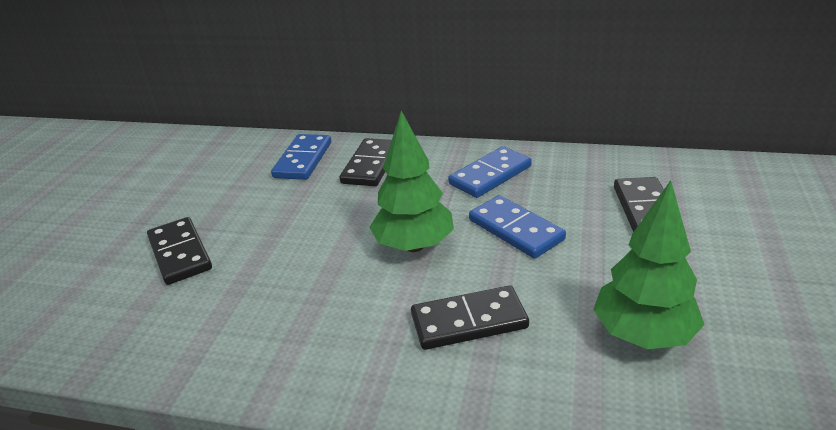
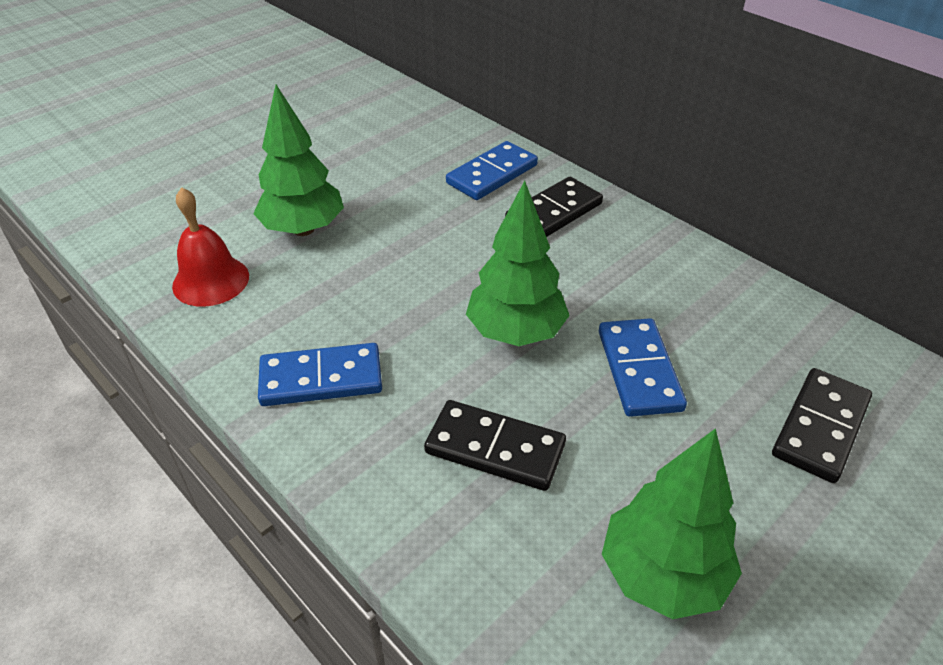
camera: 30 degrees right, 10 degrees up
(125, 325) = (211, 281): none -> red bell
(179, 253) = (303, 229): black domino -> green tree
(490, 175) = (673, 287): blue domino -> blue domino (321, 379)

